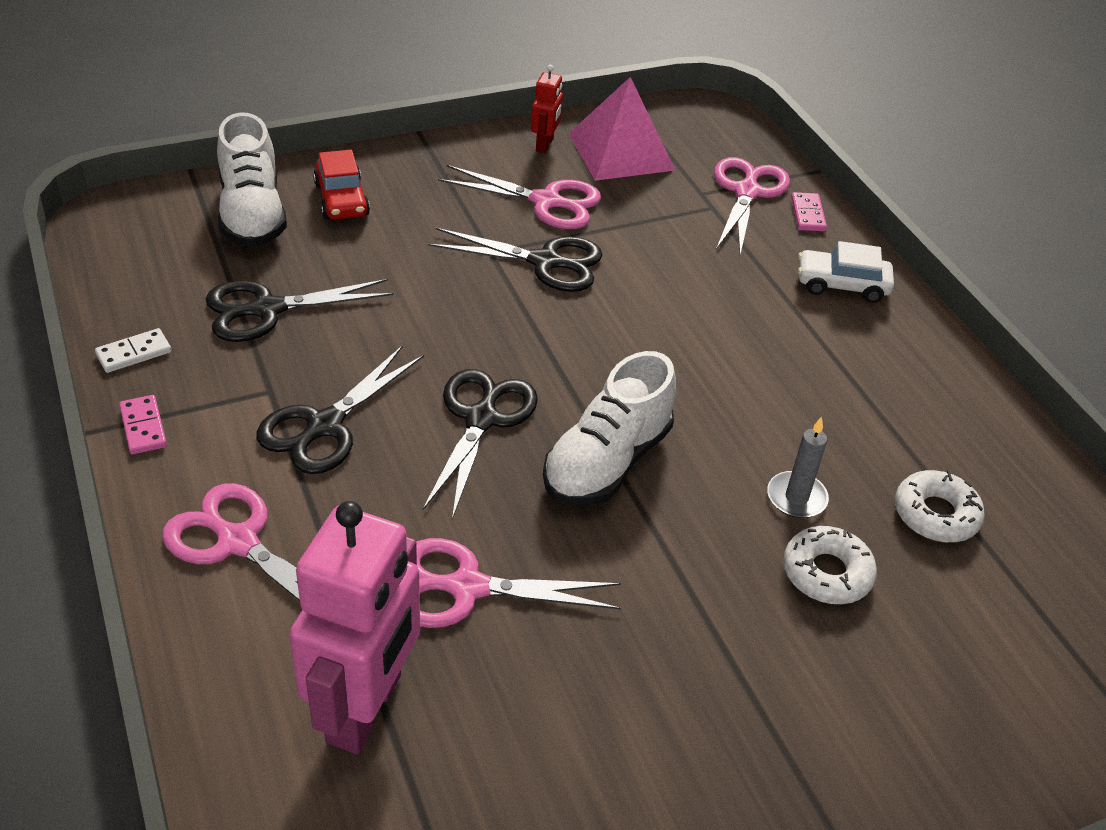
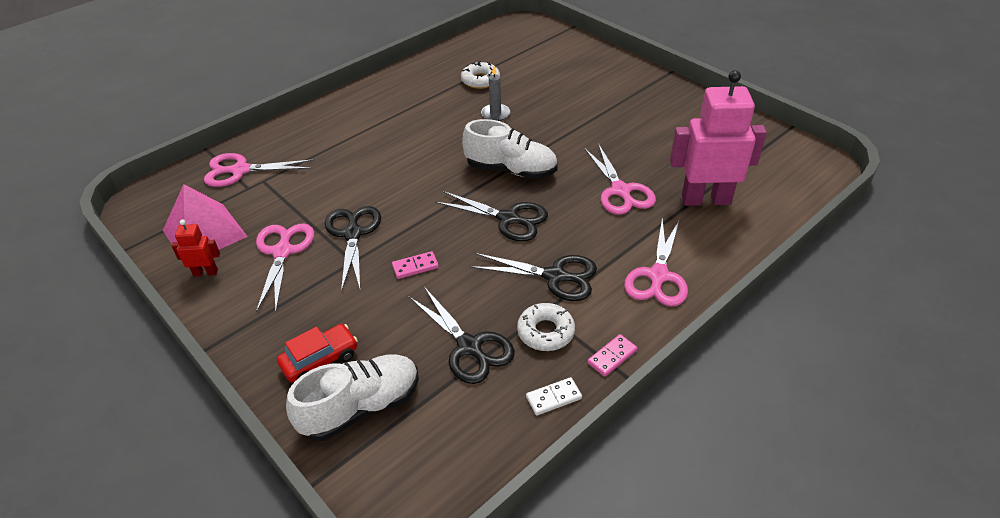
camera: 105 degrees left, 0 degrees up
(134, 353) = (553, 397): white domino -> white domino turned 60 degrees counterclockwise
(481, 419) = (509, 219): black scissors -> black scissors turned 150 degrees counterclockwise
(808, 214) = (257, 145): pink domino -> pink domino (415, 266)
(826, 573) = (534, 101): white donut -> white donut (545, 332)
(841, 285) = (324, 124): white car -> none

